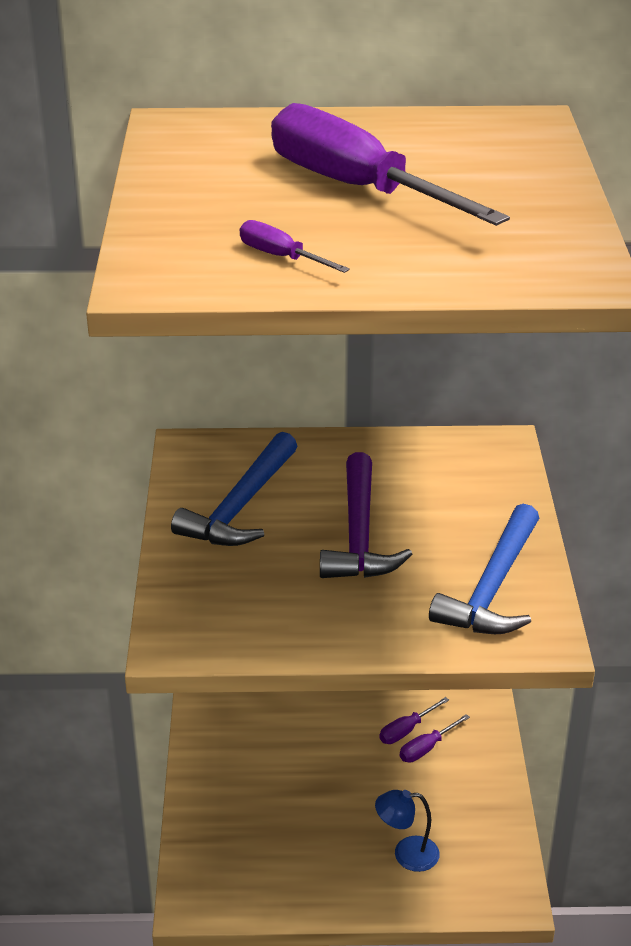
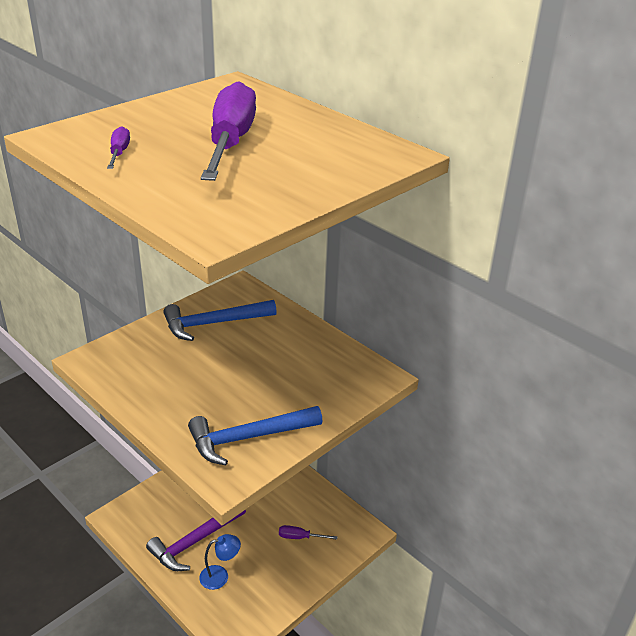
camera: 45 degrees right, 0 degrees up
(359, 534) = (238, 370): purple hammer -> purple hammer (195, 541)
(406, 730) = (303, 521): purple screwdriver -> none
(406, 854) = (220, 576): blue lamp -> blue lamp turned 120 degrees clockwise

